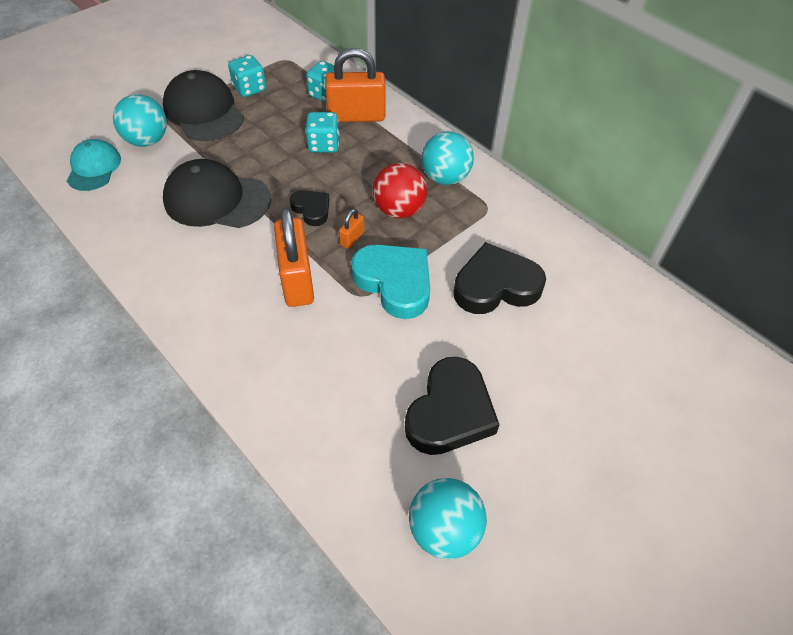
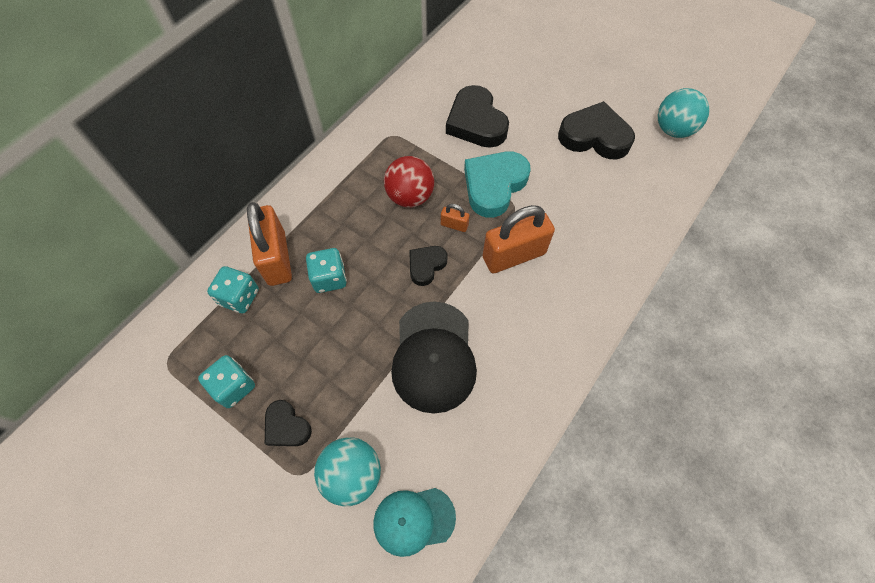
camera: 100 degrees left, 10 degrees up
(204, 112) = (286, 426): black cap -> black heart
(445, 178) = (360, 169): turquoise ball -> none

